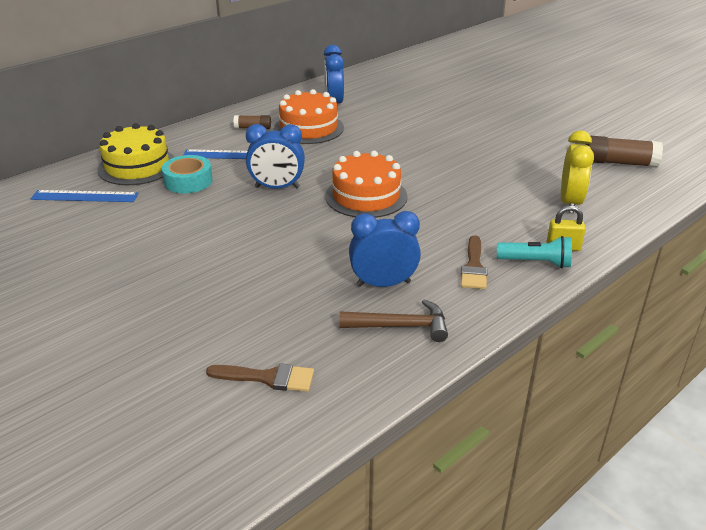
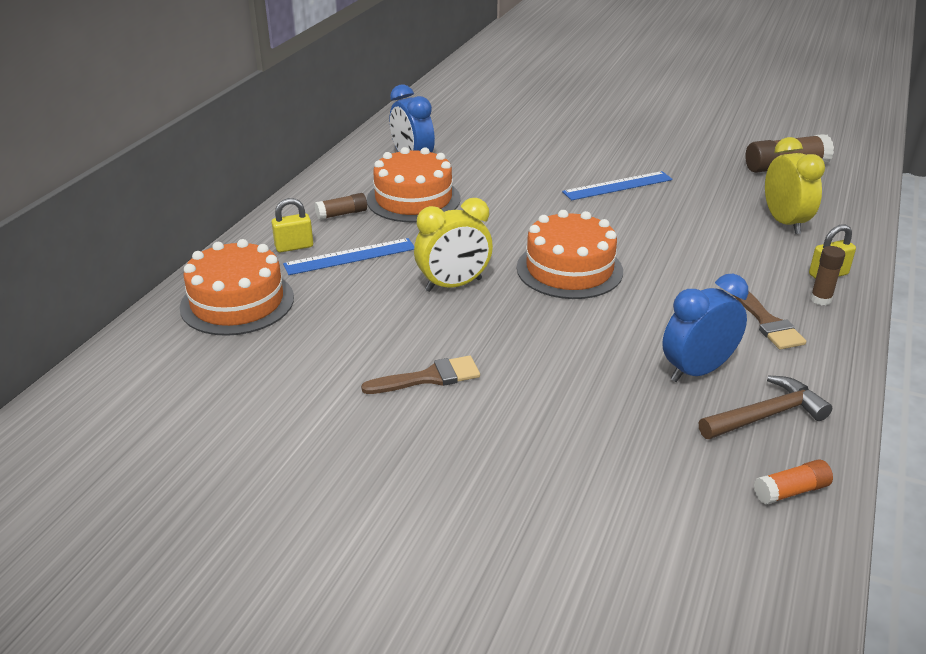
camera: 25 degrees left, 0 degrees up
(85, 196) = (205, 364): blue ruler -> blue ruler (617, 186)
(137, 166) = (237, 302): yellow cake -> orange cake
(188, 181) = (330, 305): turquoise tape -> none
(203, 141) = (294, 247): none -> yellow padlock
(268, 378) = (692, 529): brown brush -> brown brush (429, 377)
(277, 187) = (453, 285): blue clock -> yellow clock
(362, 378) = (791, 491): none -> orange glue stick
(536, 262) = (820, 299): turquoise flashlight -> brown glue stick

